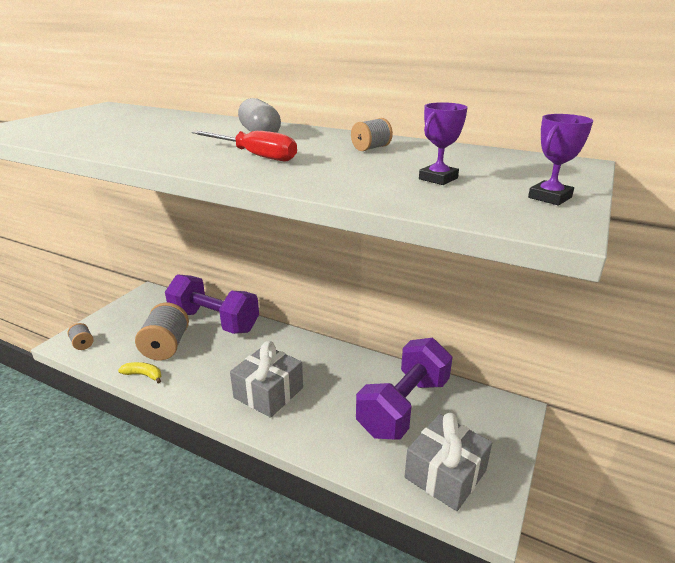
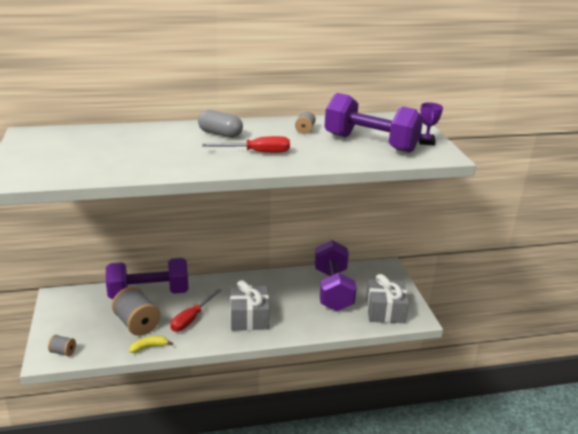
camera: 40 degrees left, 0 degrees up
(215, 365) = (192, 319): none -> red screwdriver
(438, 179) = (370, 143): purple trophy -> purple dumbbell

